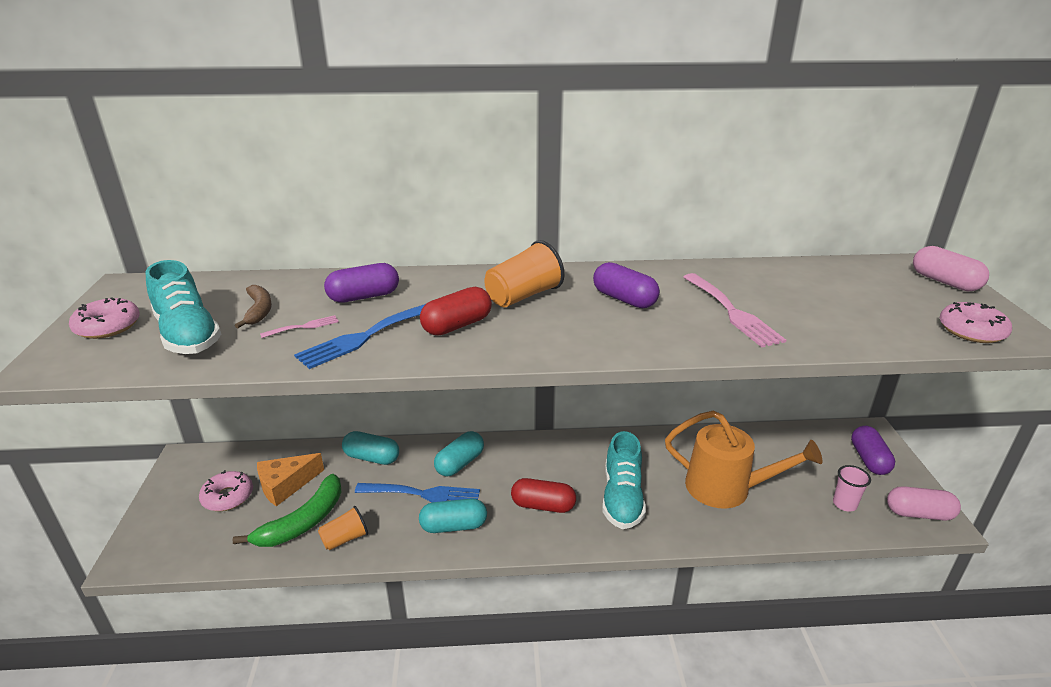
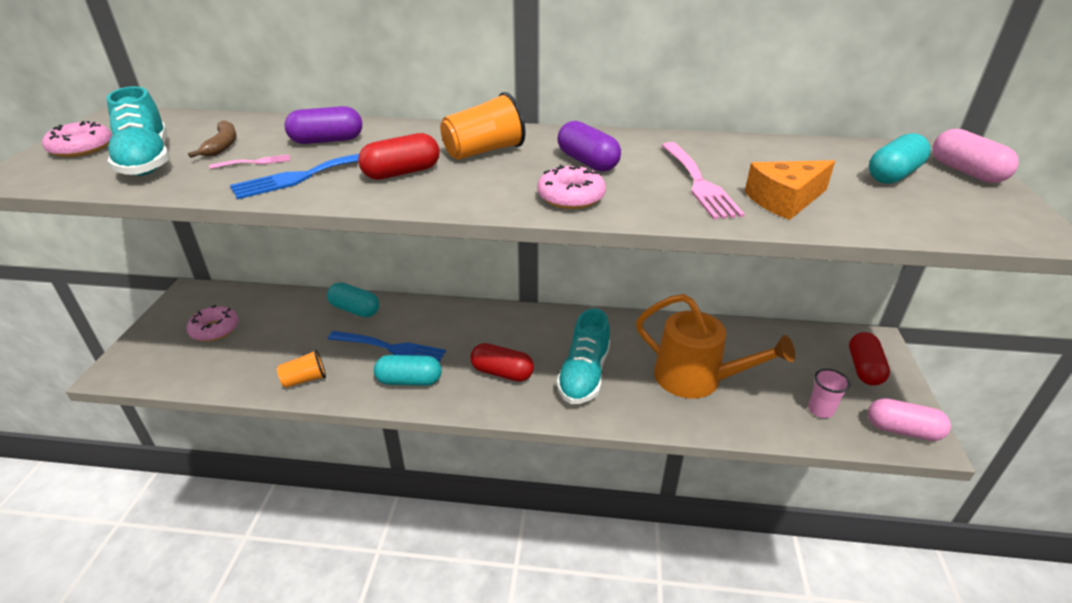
camera: 10 degrees right, 5 degrees up
(285, 485) = (269, 325): orange cheese -> orange cheese (784, 200)
(303, 521) = (273, 359): green banana -> none
(460, 463) = (435, 324): turquoise capsule -> turquoise capsule (893, 175)
(869, 459) = (864, 369): purple capsule -> red capsule
(971, 331) = (974, 223): pink donut -> pink donut (571, 197)

